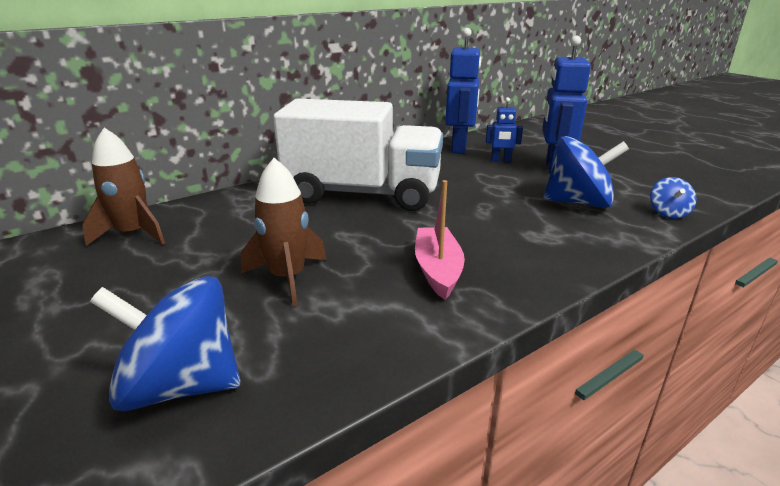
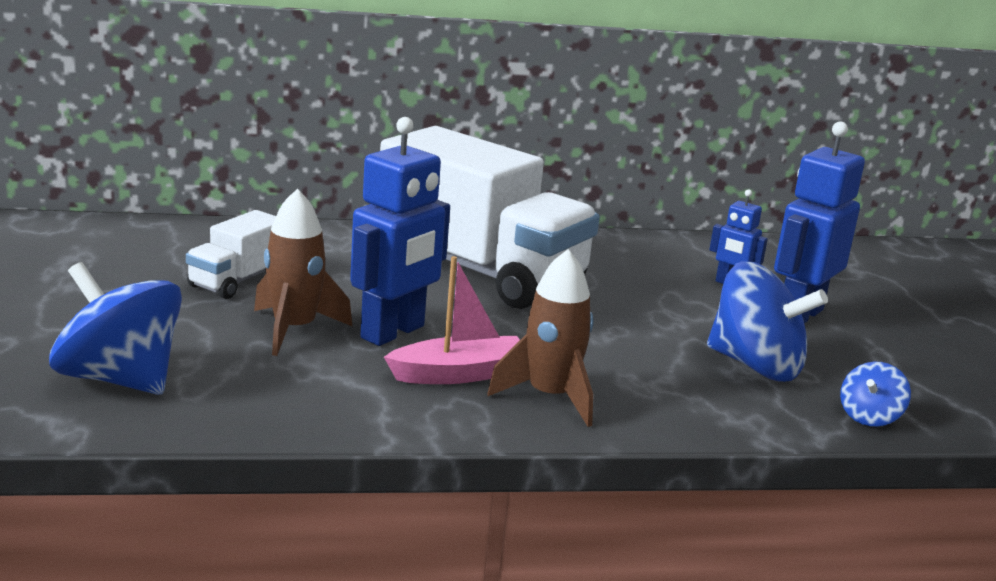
camera: 25 degrees right, 5 degrees down
(133, 234) = (187, 241): brown rocket -> brown rocket (550, 397)
(204, 253) = (237, 281): none -> white truck
(438, 270) = (459, 374): pink boat -> pink boat turned 45 degrees clockwise
(459, 148) = (696, 251): blue robot -> blue robot (393, 332)

